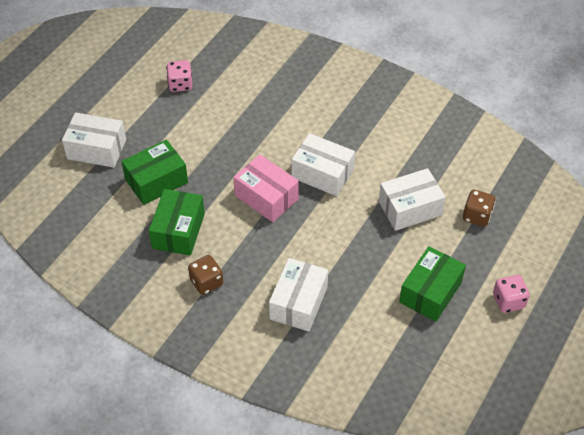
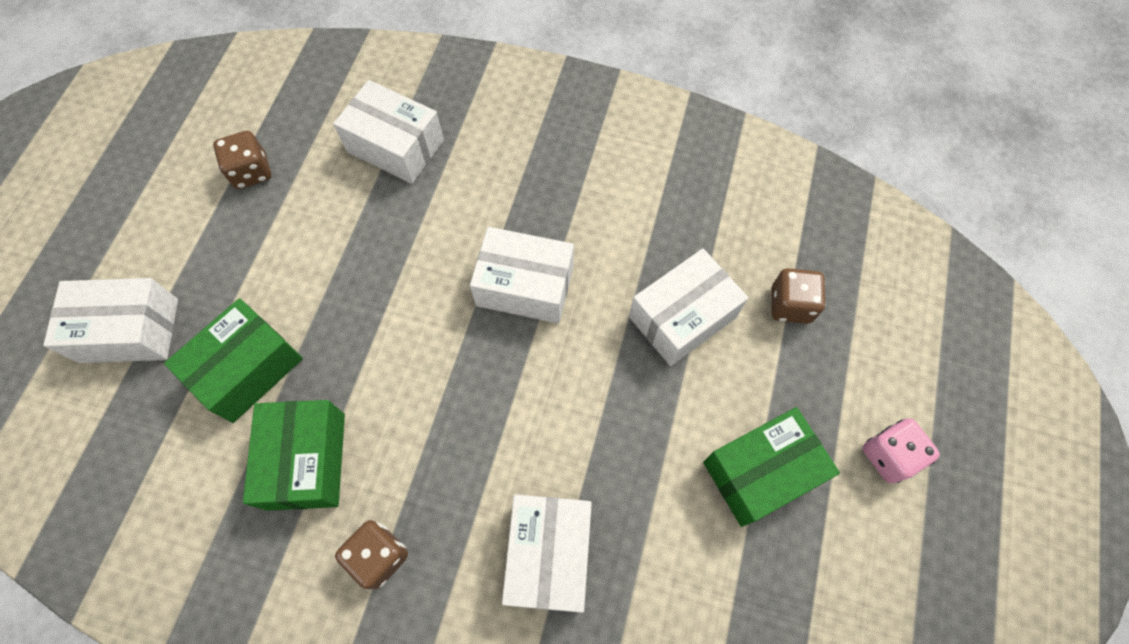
camera: 15 degrees left, 15 degrees up
(180, 84) = (251, 172): pink dice -> brown dice
(266, 87) = (395, 146): none -> white box
(266, 197) = (443, 354): pink box -> none
(430, 292) = (761, 472): green box -> green box turned 45 degrees clockwise

